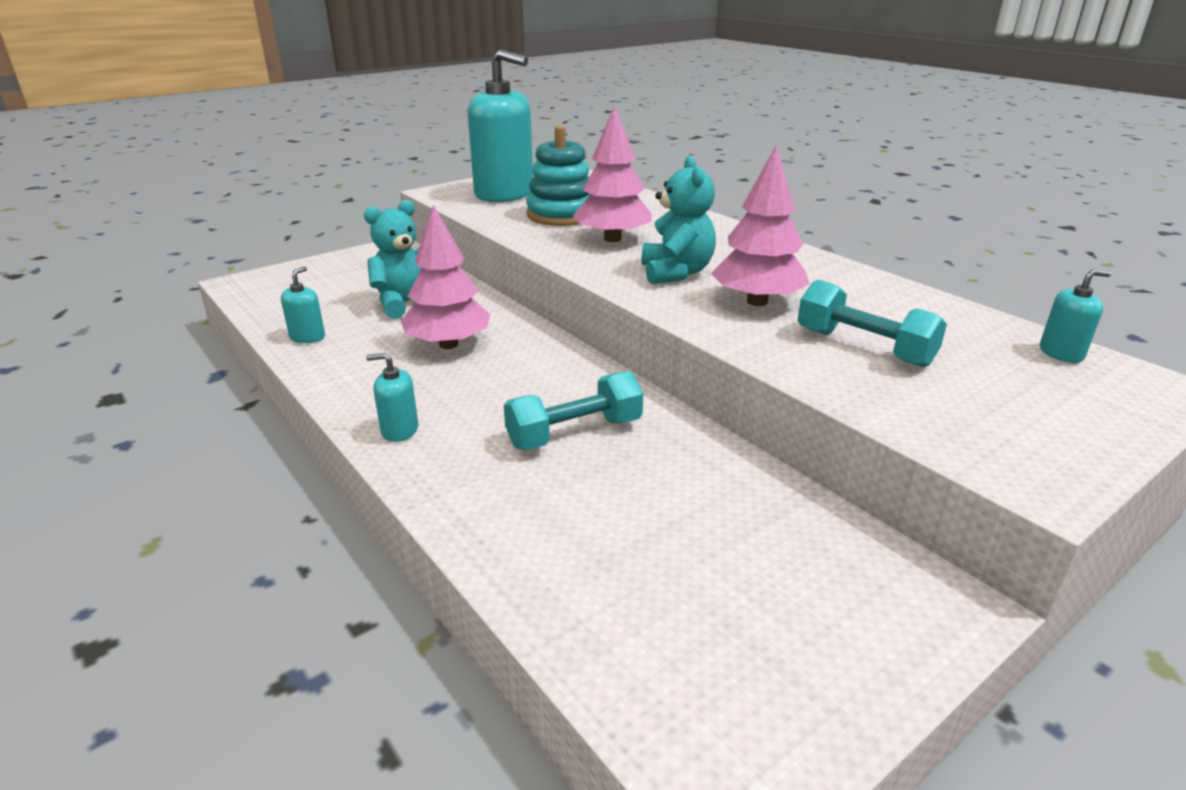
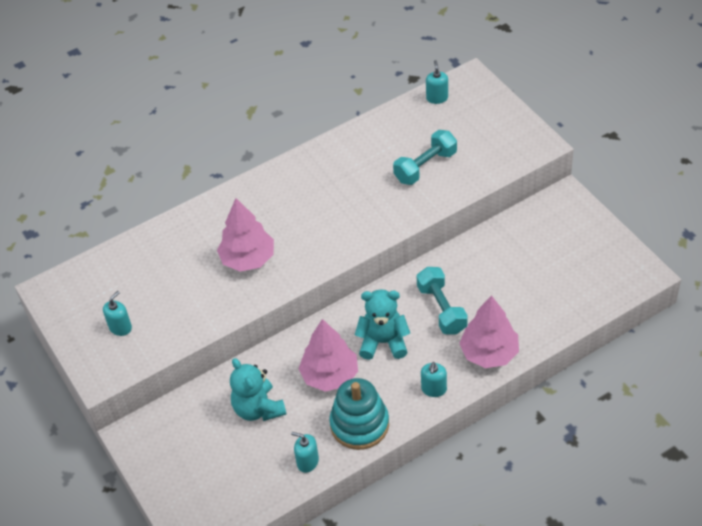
camera: 80 degrees left, 20 degrees up
(504, 194) = (120, 327): turquoise soap dispenser -> turquoise soap dispenser, size x0.42
(561, 215) = (187, 288): turquoise stacking toy -> turquoise stacking toy (359, 424)
(676, 273) = (316, 230): turquoise teddy bear -> turquoise teddy bear (383, 342)
(757, 301) = (365, 198): pink tree -> pink tree (489, 353)

